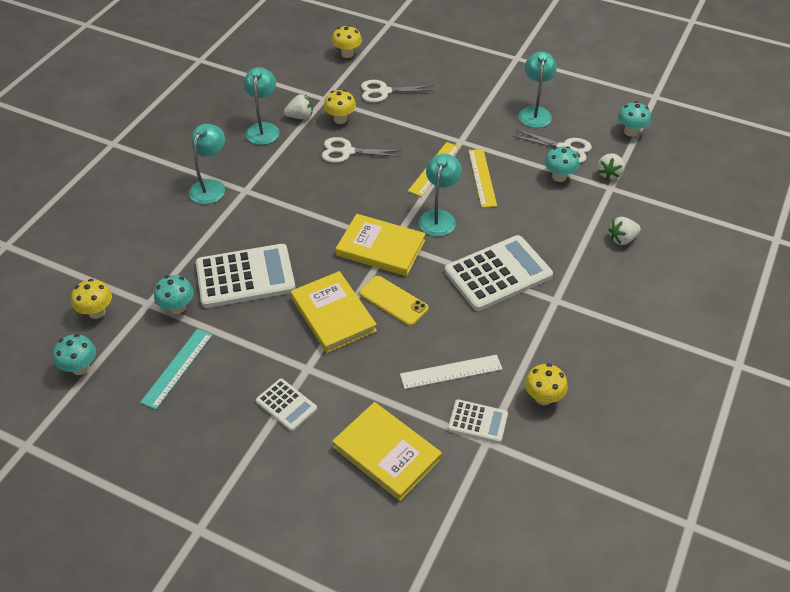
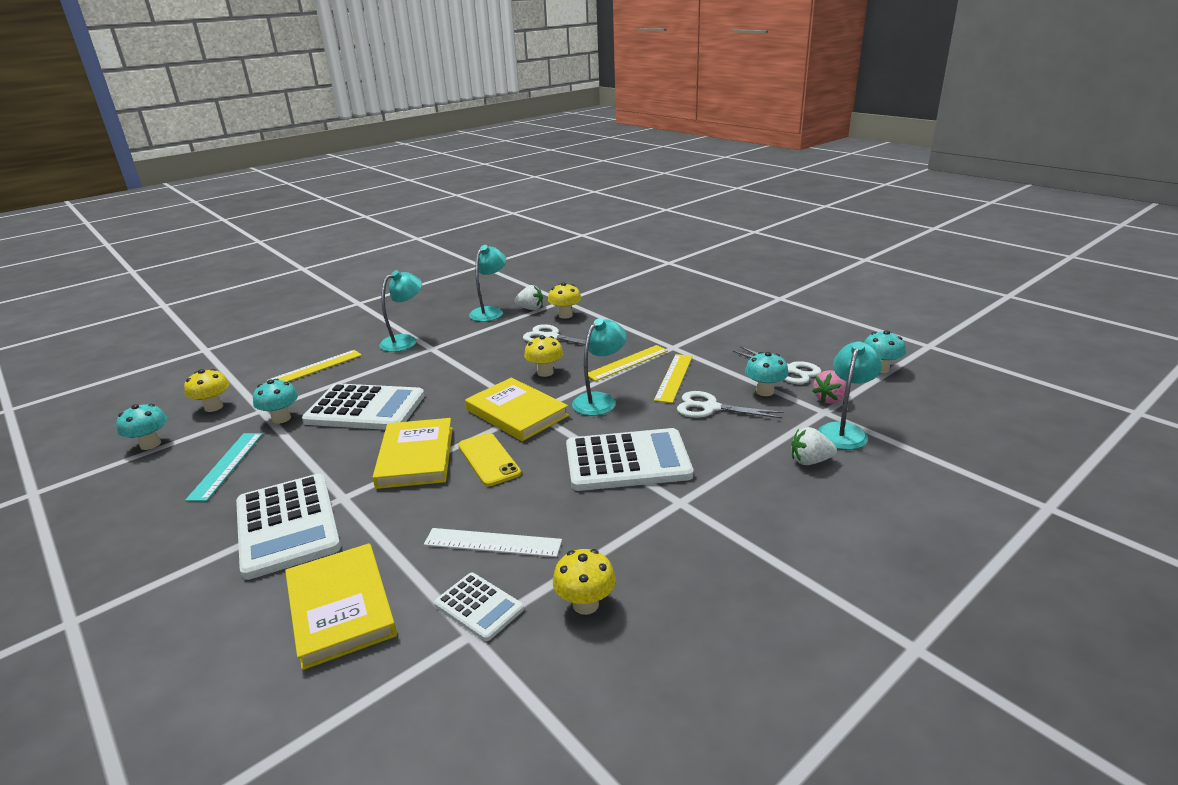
camera: 25 degrees right, 20 degrees down
(151, 241) = (315, 368): none -> yellow ruler
(177, 368) = (226, 465): turquoise ruler -> turquoise ruler turned 45 degrees counterclockwise
(286, 405) = (287, 525): white calculator -> white calculator, size x1.93
(347, 54) = (611, 276): yellow mushroom -> yellow mushroom (545, 372)
(384, 92) = (624, 303): white scissors -> white scissors (710, 408)
(535, 112) = (772, 338): turquoise lamp -> turquoise lamp (844, 431)
(609, 174) = (830, 399): white strawberry -> pink strawberry

